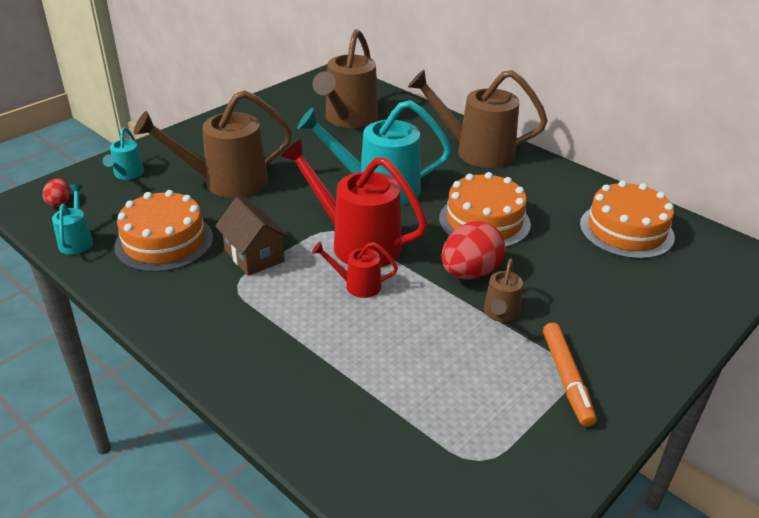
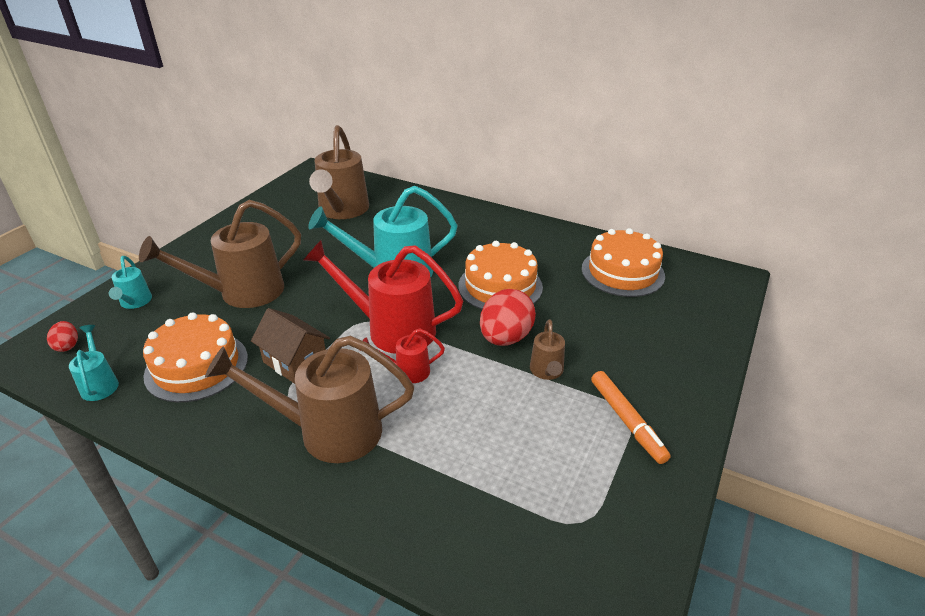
camera: 15 degrees left, 0 degrees up
(475, 151) = (469, 222): brown watering can -> brown watering can (328, 431)

